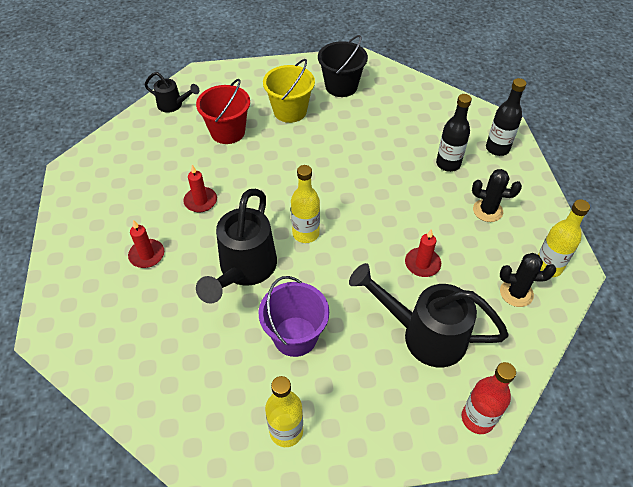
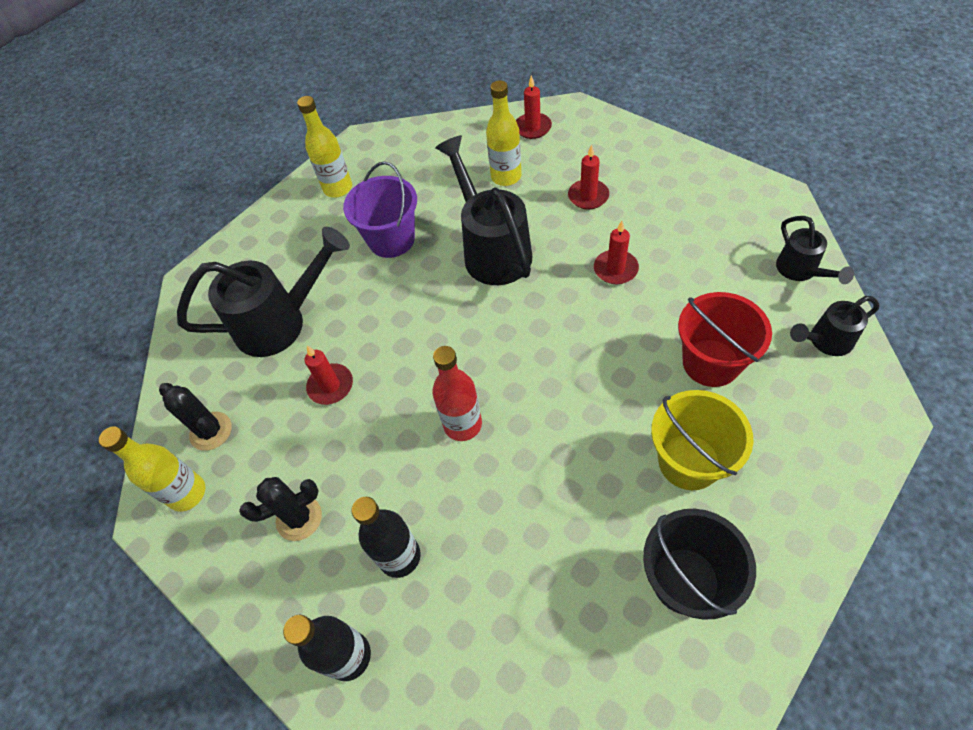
camera: 145 degrees right, 5 degrees up
(92, 345) = (533, 128): none -> red candle
(130, 133) = (800, 271): none -> black watering can
(306, 233) = (476, 322): yellow bottle -> yellow bottle (506, 177)
(477, 418) = (195, 295): red bottle -> red bottle (462, 424)
(516, 293) = (211, 431): black cactus -> black cactus turned 75 degrees clockwise

